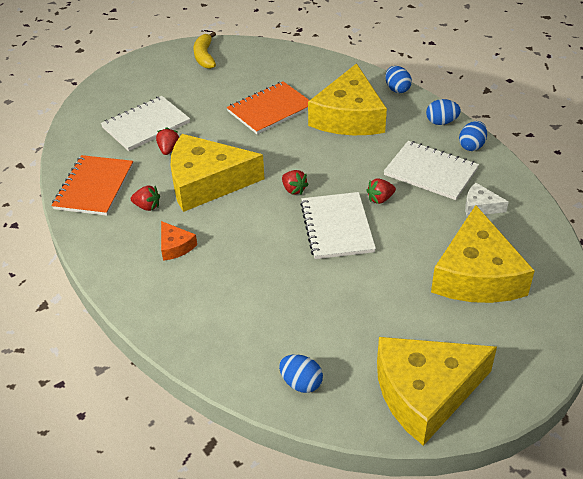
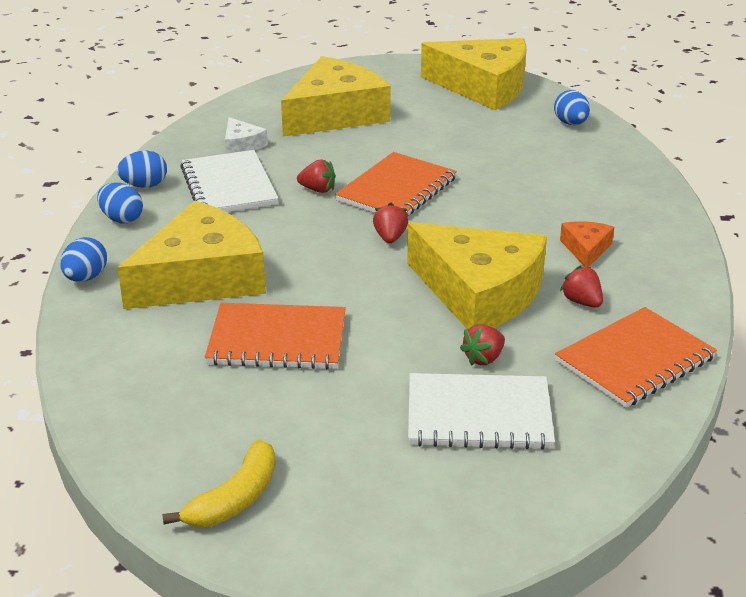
camera: 140 degrees left, 10 degrees down
(337, 227) = (396, 189): white notebook -> orange notebook

